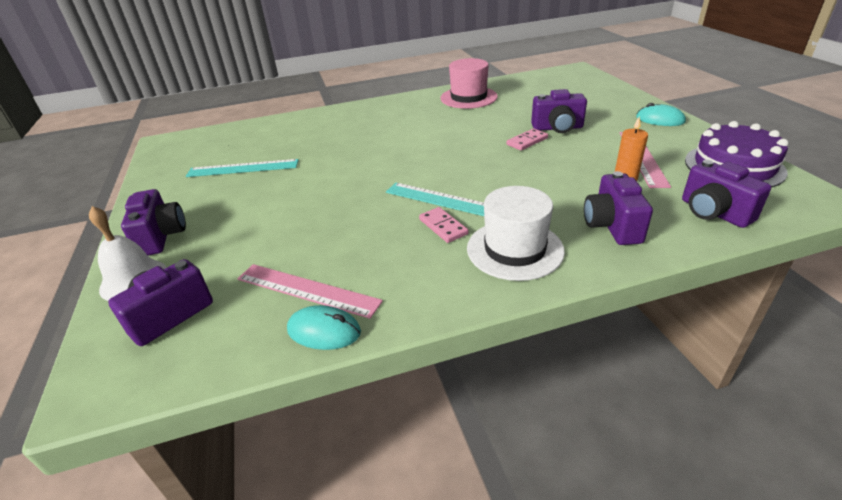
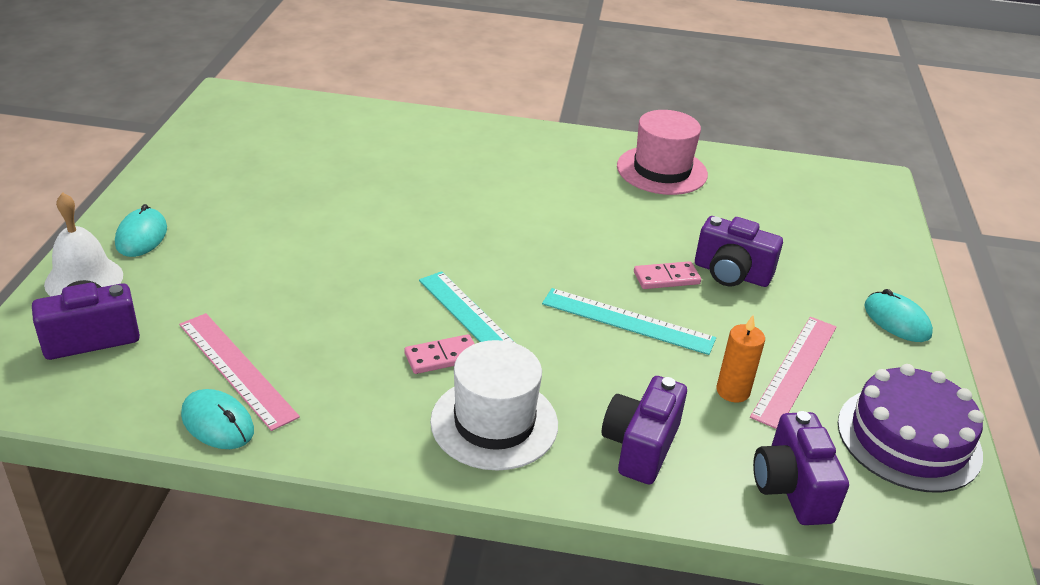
camera: 20 degrees right, 0 degrees up
(161, 237) = (141, 236): purple camera -> turquoise mouse
(243, 168) = (287, 175): turquoise ruler -> turquoise ruler (627, 321)
(443, 227) = (442, 357): pink domino -> pink domino turned 75 degrees clockwise

